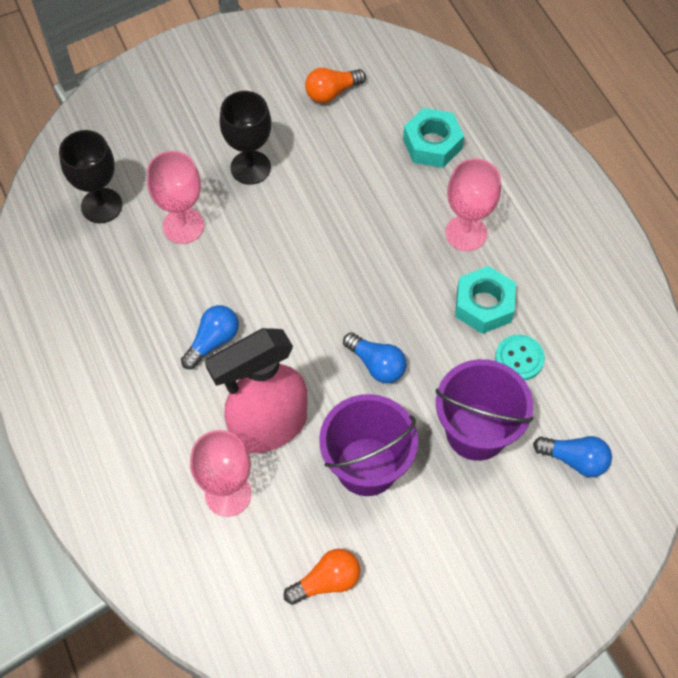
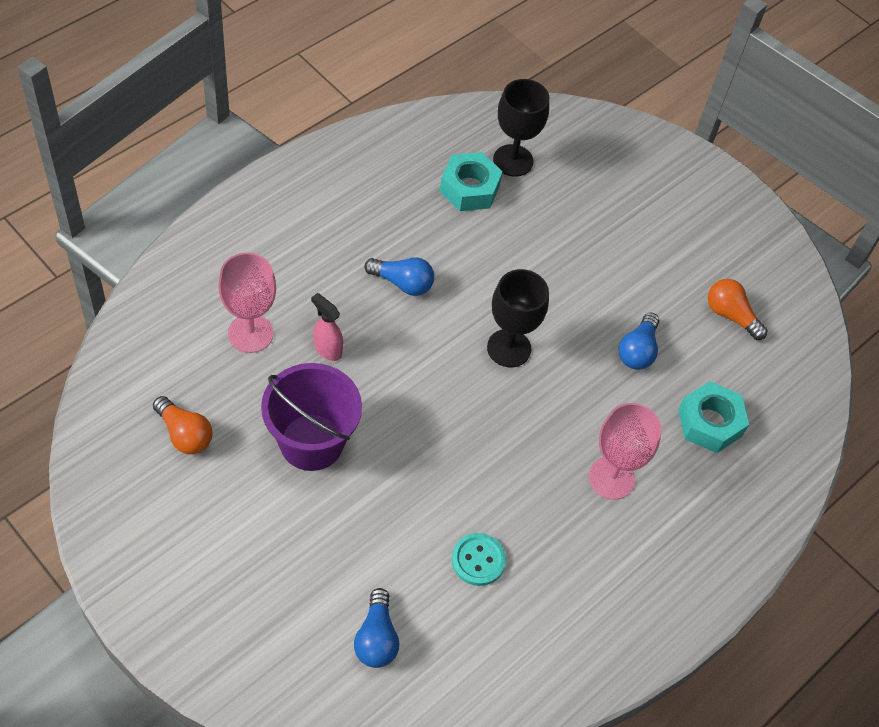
camera: 65 degrees right, 5 degrees down
(183, 226) = (517, 228): pink goblet -> none
(250, 167) = (606, 266): black goblet -> black goblet (509, 348)
(268, 427) = (327, 349): pink spray bottle -> pink spray bottle, size x0.42
(376, 364) = (425, 426): blue light bulb -> blue light bulb (638, 351)
(476, 431) = (379, 534): purple bucket -> none
(484, 305) = (530, 513): turquoise nut -> turquoise nut (469, 188)

